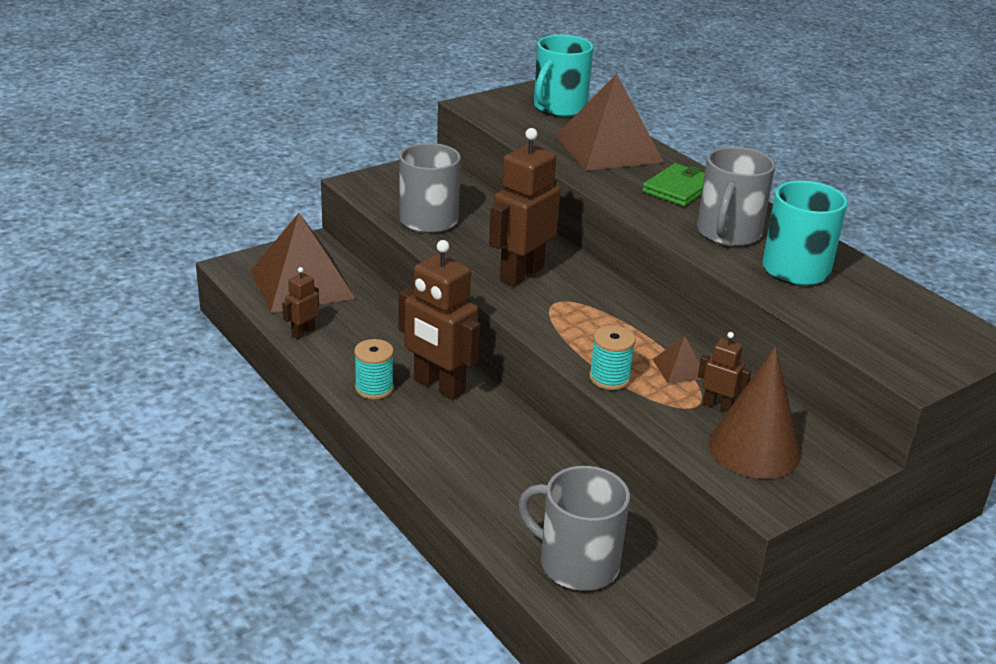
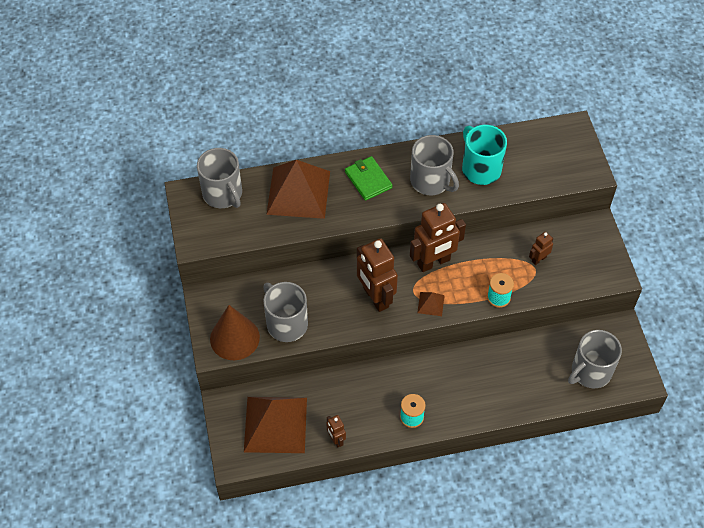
camera: 65 degrees left, 25 degrees up
(438, 386) = (421, 382): brown robot -> brown robot (434, 262)
(559, 107) = (223, 194): turquoise mug -> grey mug
(679, 369) = (501, 261): brown pyramid -> brown pyramid (431, 304)
(754, 449) = (578, 261): brown cone -> brown cone (234, 338)

